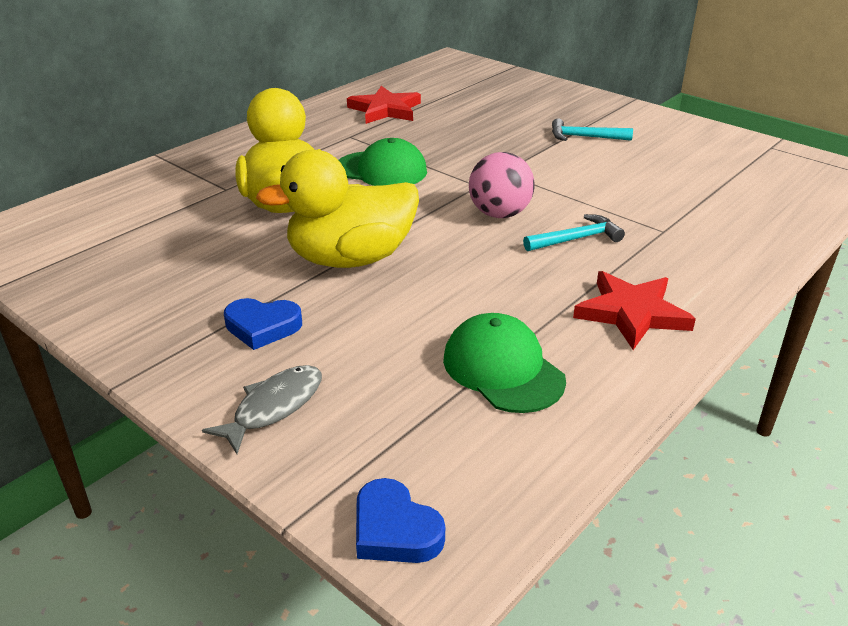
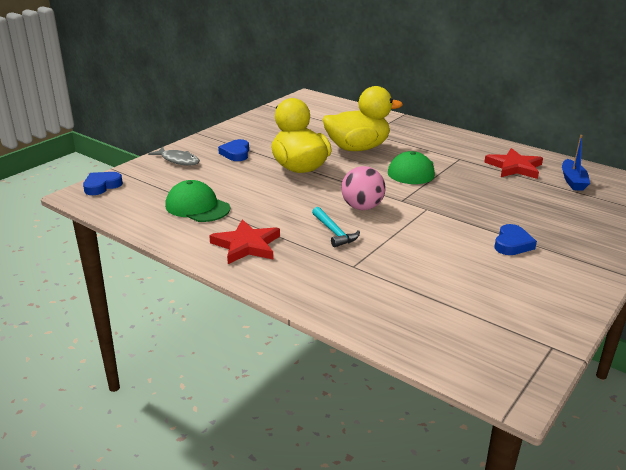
camera: 85 degrees right, 5 degrees down
(429, 88) = (573, 181): none -> blue boat
(503, 369) = (197, 207): green cap -> green cap turned 105 degrees counterclockwise
(584, 137) = (512, 244): turquoise hammer -> blue heart

